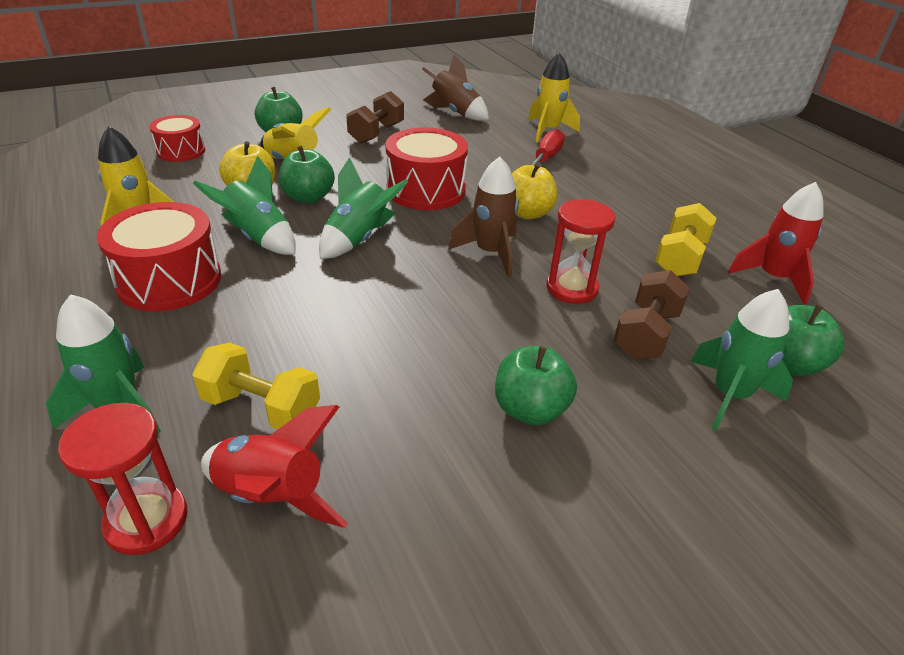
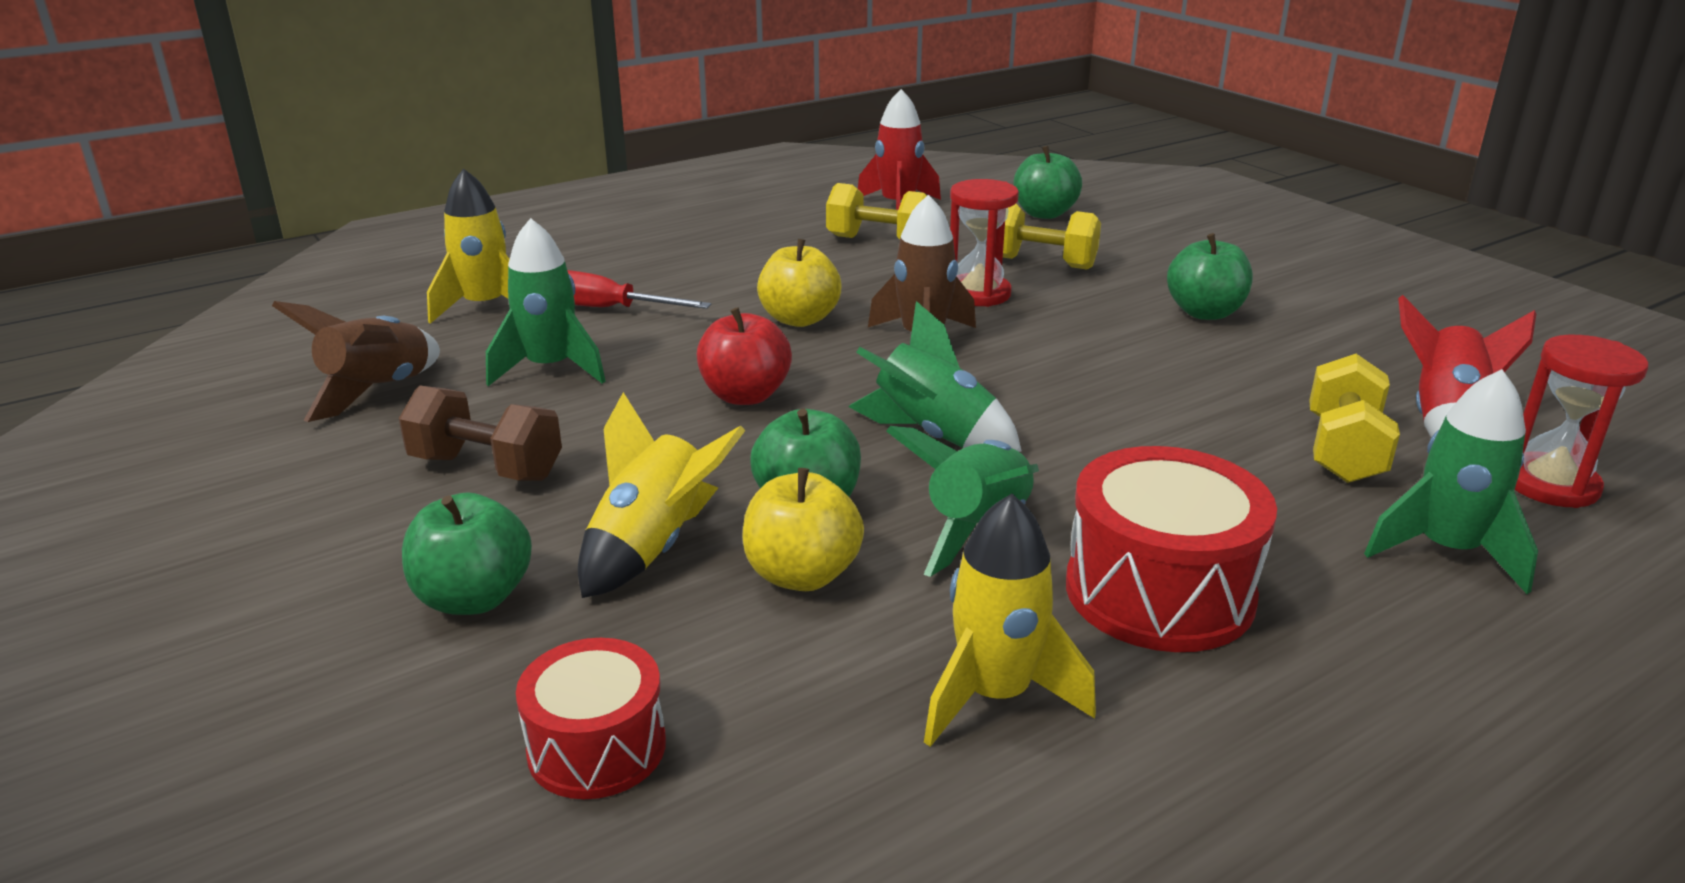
camera: 95 degrees left, 10 degrees down
(426, 190) = (745, 395): red drum -> red apple
(646, 334) = (1041, 263): brown dumbbell -> yellow dumbbell
(729, 395) = (1109, 237): green rocket -> green rocket (551, 369)

